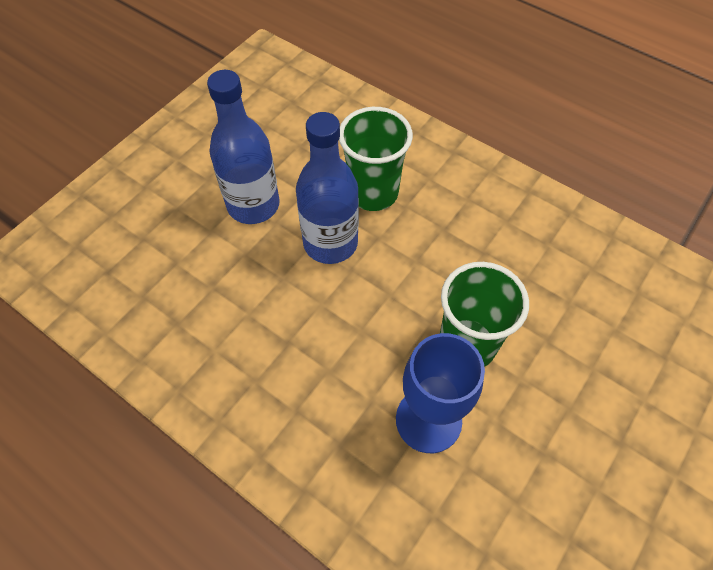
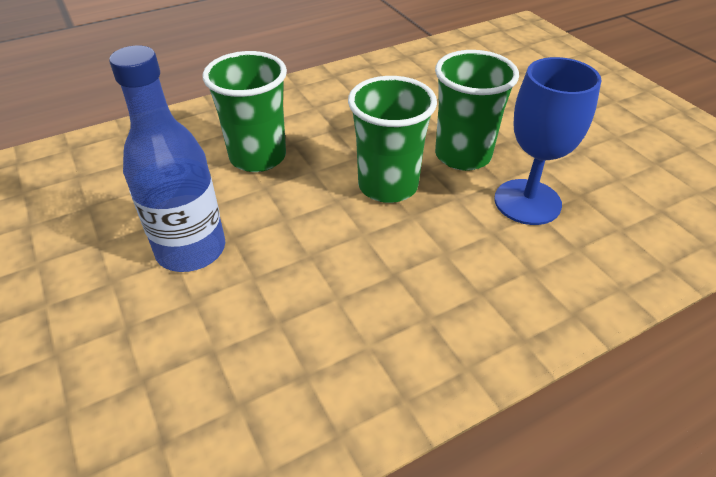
camera: 65 degrees left, 15 degrees down
(330, 243) = (293, 204): blue bottle -> none
(388, 299) = (388, 186): none -> green cup

